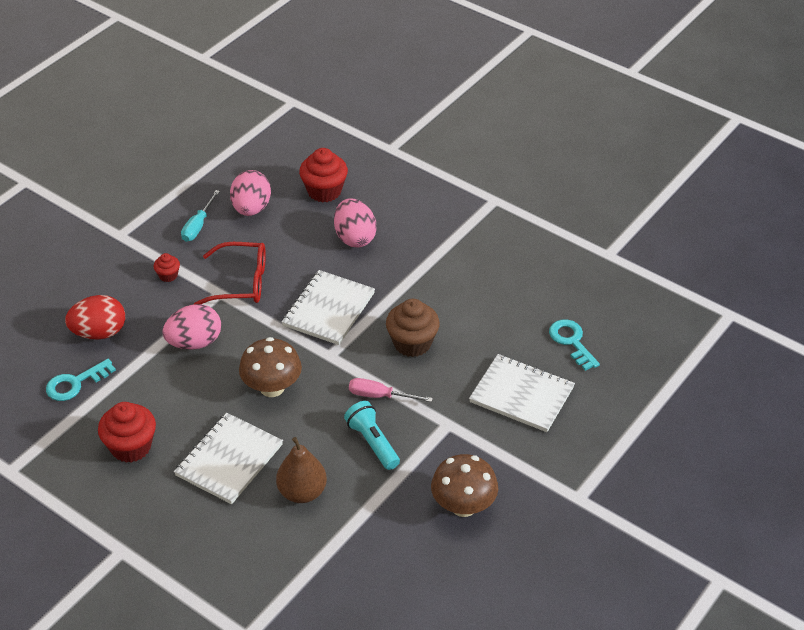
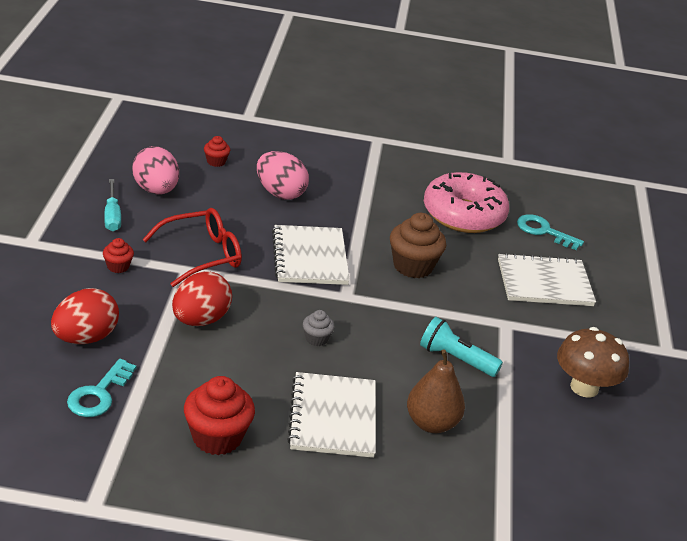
camera: 35 degrees left, 10 degrees down
(194, 342) = (200, 320): pink egg -> red egg
(272, 387) = (316, 339): brown mushroom -> grey cupcake
(324, 191) = (216, 162): red cupcake -> red cupcake, size x0.51
(380, 396) = (425, 317): pink screwdriver -> none
(507, 303) = (463, 214): none -> pink donut

